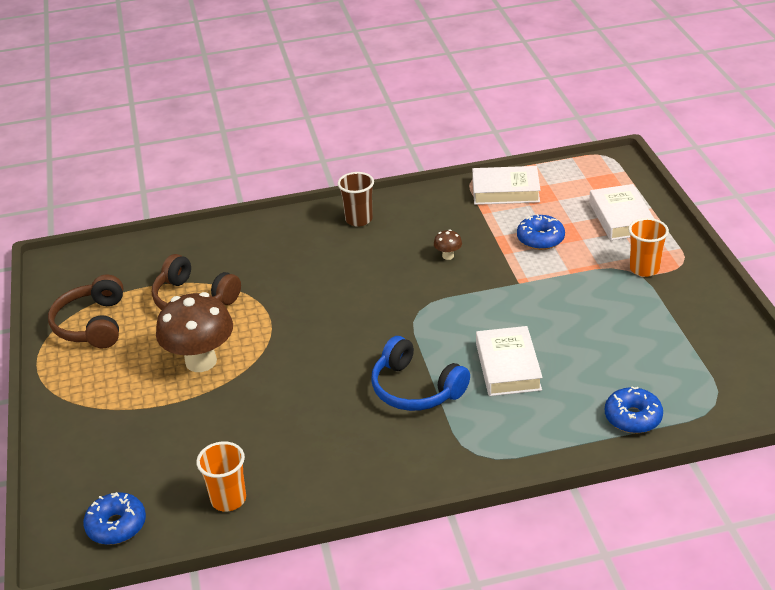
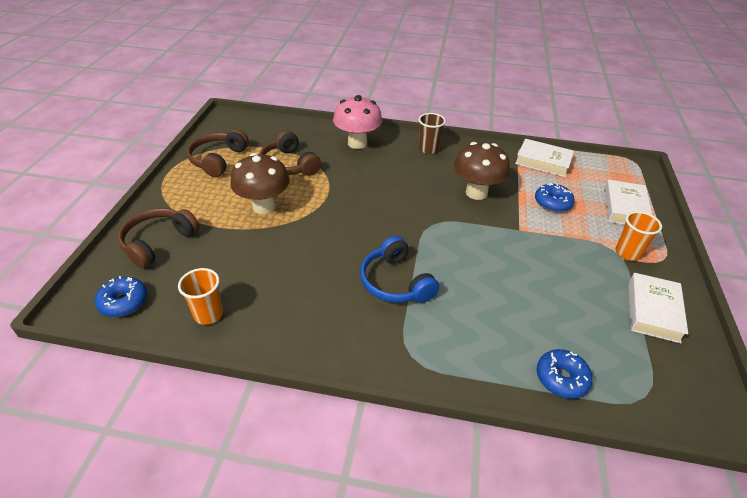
camera: 20 degrees right, 5 degrees up
(100, 449) = (158, 242): none -> brown headphones
(263, 241) = (357, 143): none -> pink mushroom
(448, 256) = (476, 193): brown mushroom -> brown mushroom, size x2.43
(508, 367) = (476, 292): white book -> white book (653, 311)

